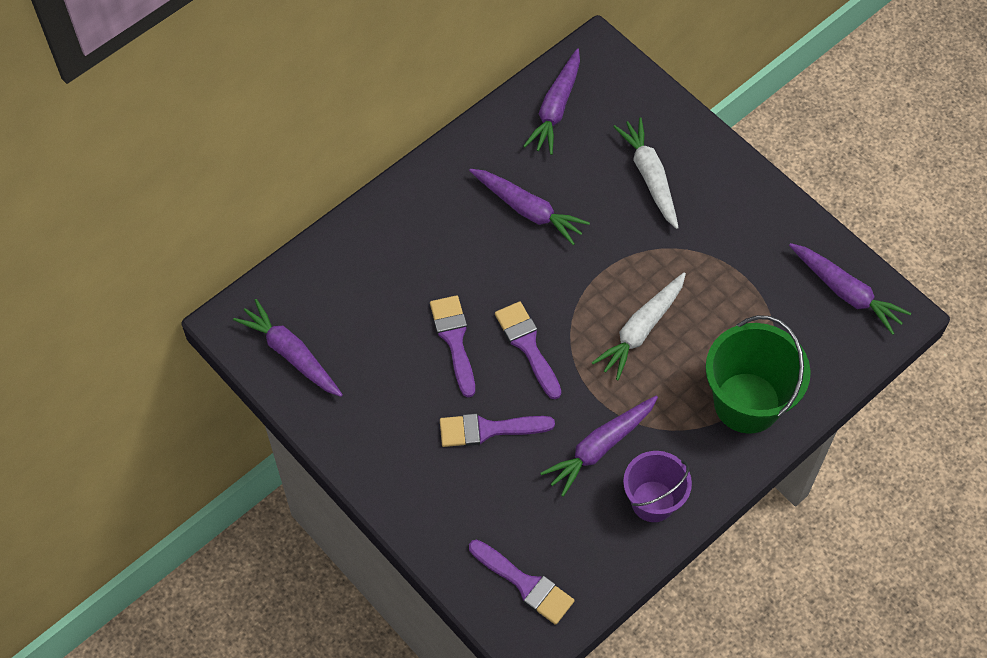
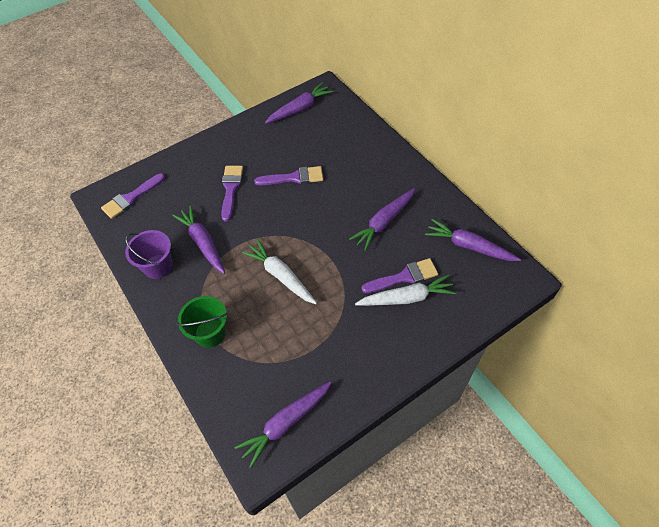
camera: 100 degrees right, 5 degrees down
(527, 345) = (283, 213): purple brush -> purple brush (404, 277)
(747, 403) = (210, 333): green bucket -> green bucket, size x0.64

